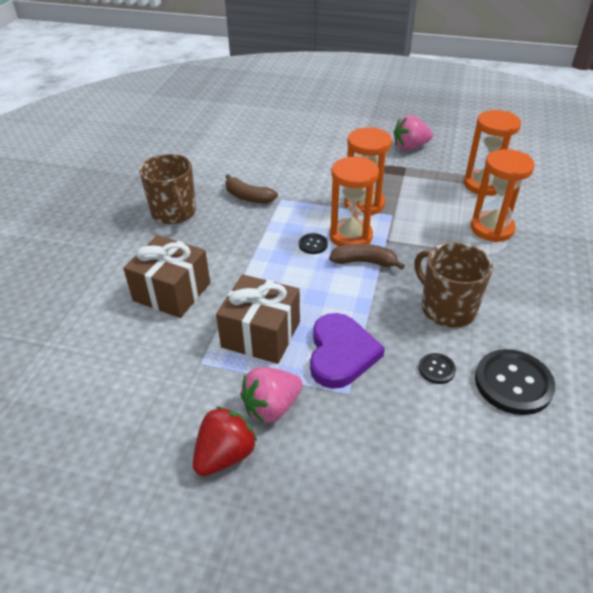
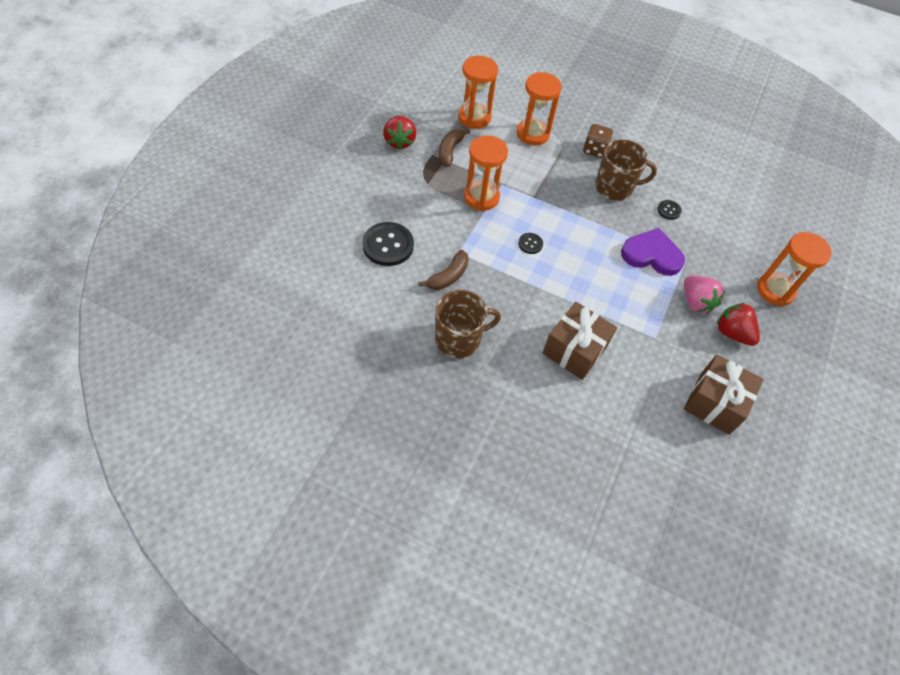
camera: 85 degrees left, 15 degrees up
(261, 334) = (629, 297): brown gift -> brown gift (715, 403)
(350, 236) = (524, 217): orange hourglass -> orange hourglass (775, 290)
(364, 262) = (558, 217): brown banana -> brown banana (450, 151)
(410, 147) = (399, 141): pink strawberry -> red strawberry
(447, 308) = (615, 187): brown mug -> brown mug turned 150 degrees counterclockwise
(505, 284) = (595, 150): none -> brown dice
(513, 383) = (681, 179): black button -> black button (388, 245)

